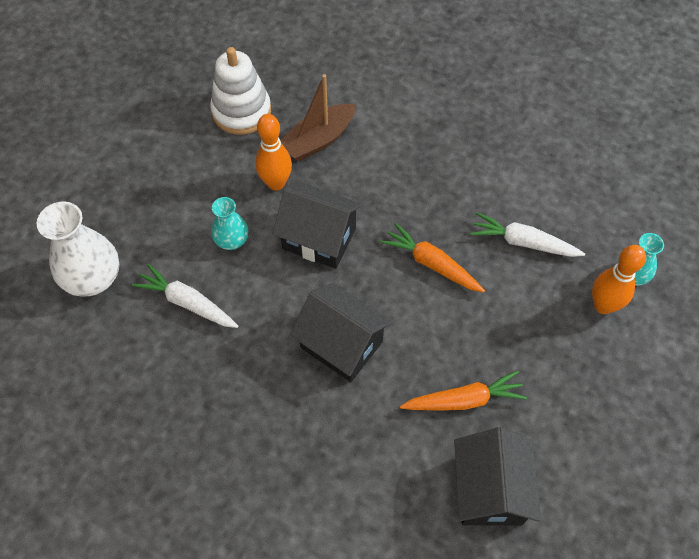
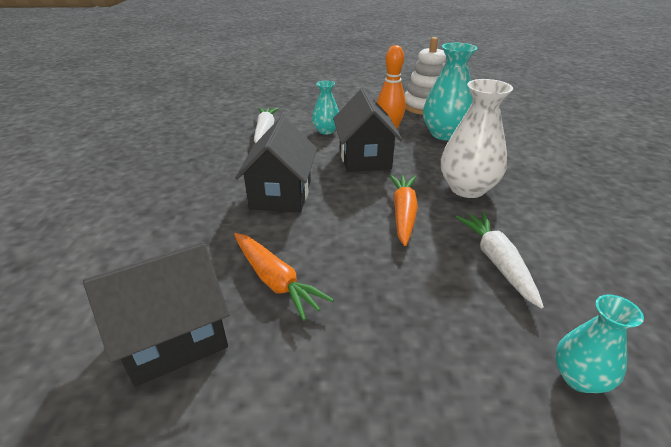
camera: 60 degrees right, 25 degrees down
(93, 279) = (257, 104): white vase -> white vase (467, 188)
(318, 140) = (444, 134): brown boat -> turquoise vase
(603, 305) = (501, 362): orange bowling pin -> none

